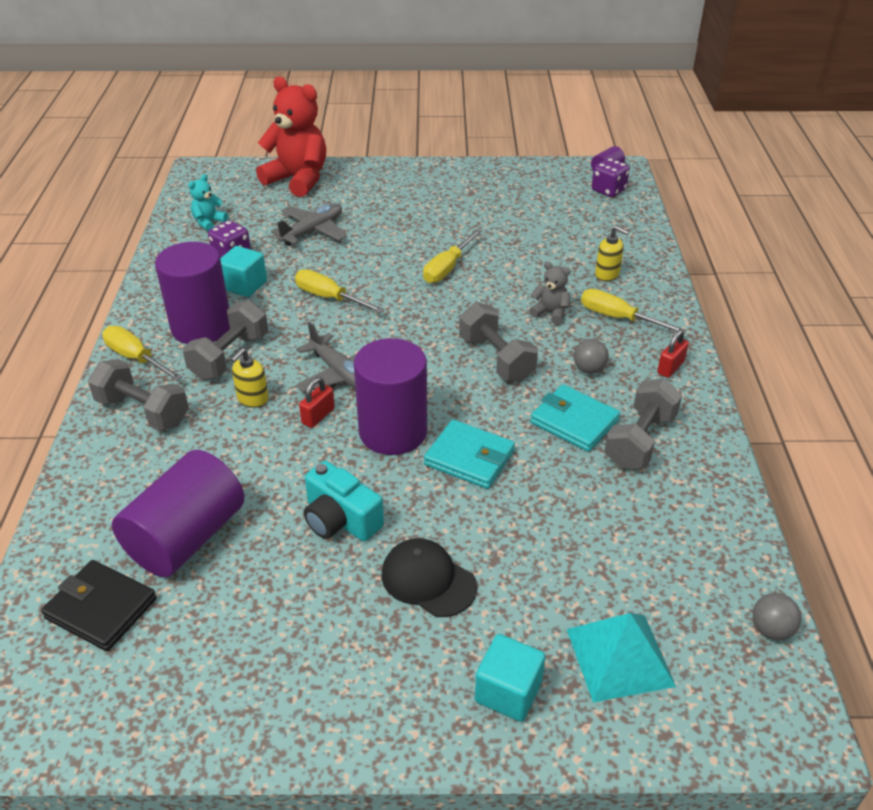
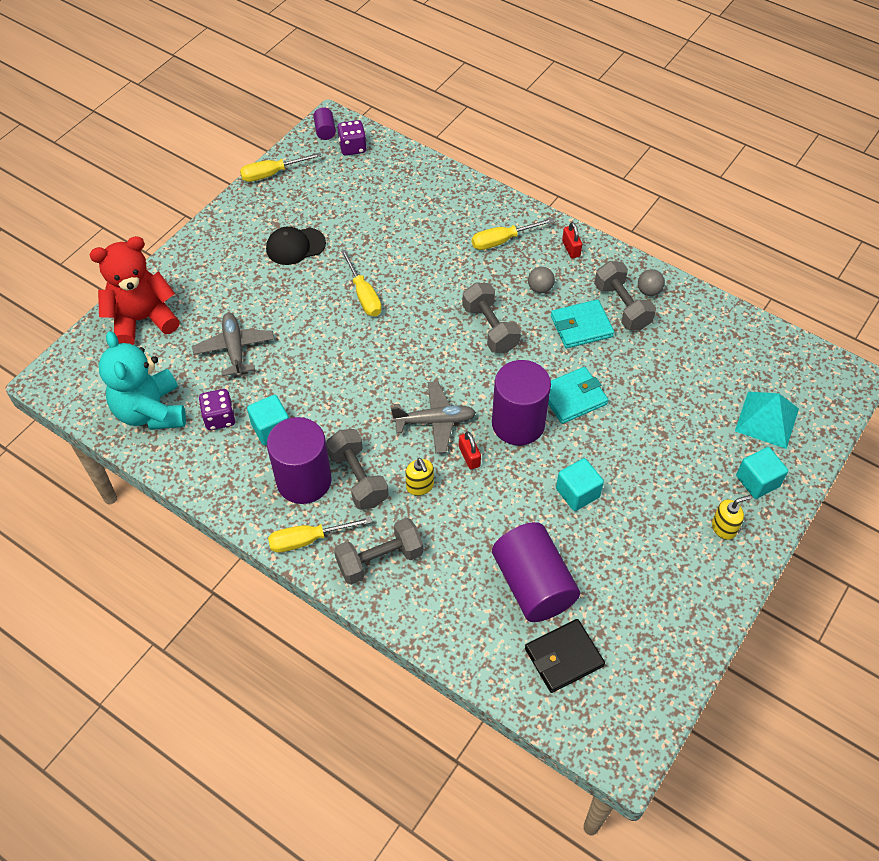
camera: 55 degrees left, 15 degrees up
(209, 222) = (151, 411): turquoise teddy bear -> turquoise teddy bear, size x2.20
(329, 298) = (337, 383): yellow screwdriver -> yellow screwdriver (272, 174)
(340, 519) = (577, 493): turquoise camera -> turquoise cube
(428, 580) = (658, 474): black cap -> black cap (295, 246)
(496, 359) = (490, 328): grey dumbbell -> grey dumbbell turned 60 degrees clockwise
(550, 313) = (466, 271): grey teddy bear -> none
(607, 274) = (451, 215): yellow soap dispenser -> yellow soap dispenser (724, 528)
(771, 629) = (791, 346): grey ball -> grey ball (649, 291)

